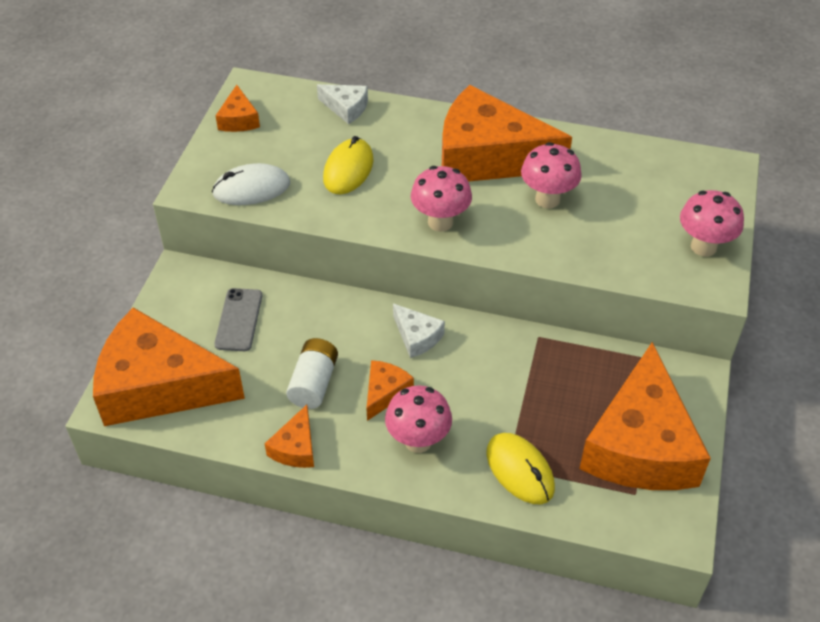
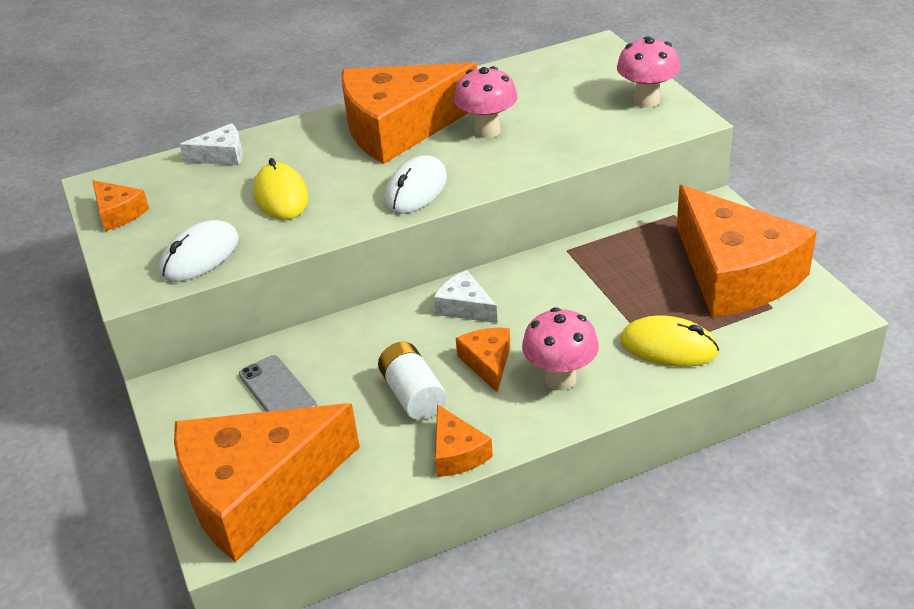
camera: 35 degrees left, 10 degrees down
(417, 337) = (465, 307): white cheese -> white cheese turned 150 degrees counterclockwise
(440, 222) = (416, 190): pink mushroom -> white mouse

